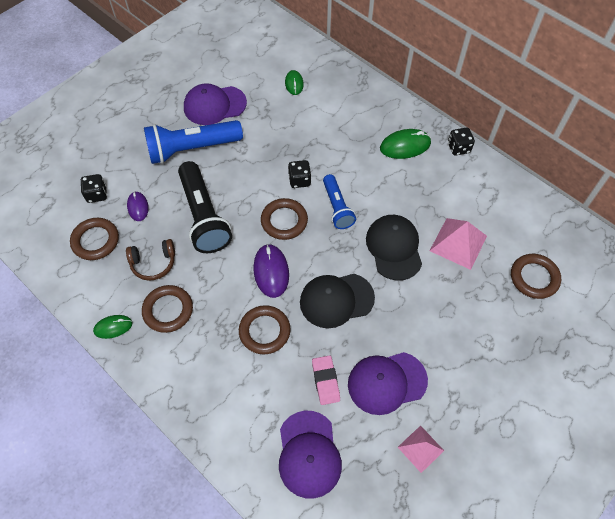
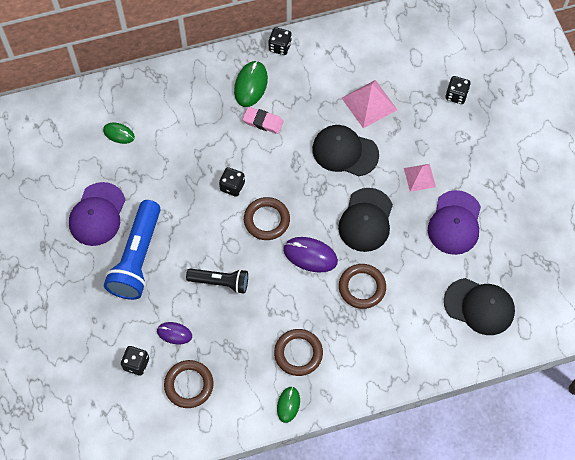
camera: 60 degrees left, 5 degrees up
(153, 263) = (244, 345): brown headphones -> none
(204, 216) = (220, 282): black flashlight -> black flashlight, size x0.60
(309, 454) = (479, 306): purple cap -> black cap
(325, 381) = (429, 265): pink eraser -> pink eraser (263, 122)
(337, 207) = (279, 172): blue flashlight -> none
(420, 448) = (516, 229): pink pyramid -> pink pyramid (419, 177)
(527, 314) = (456, 95): none -> black dice
(534, 278) = (430, 71): brown ring -> none

